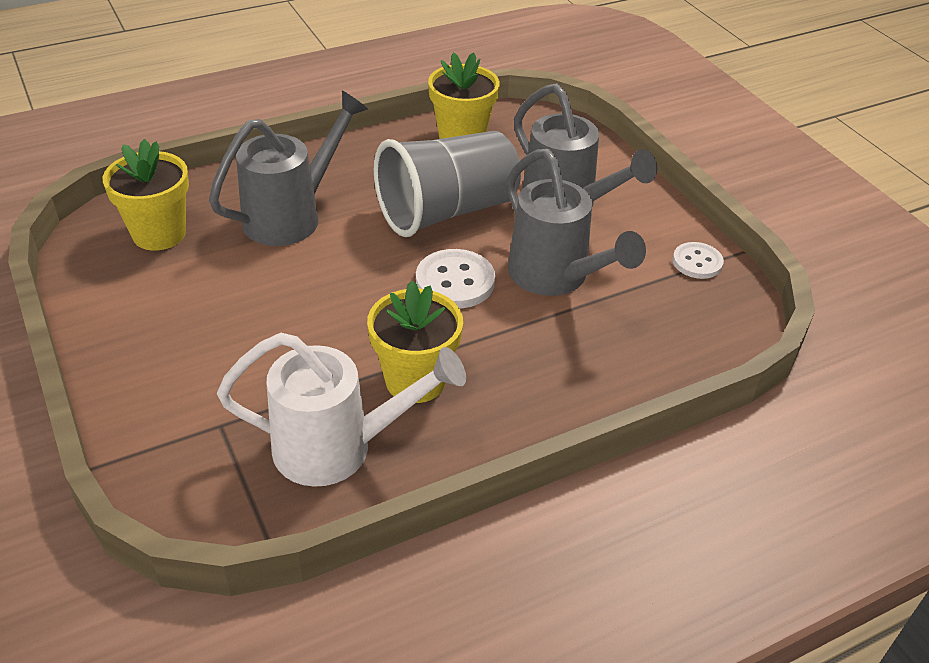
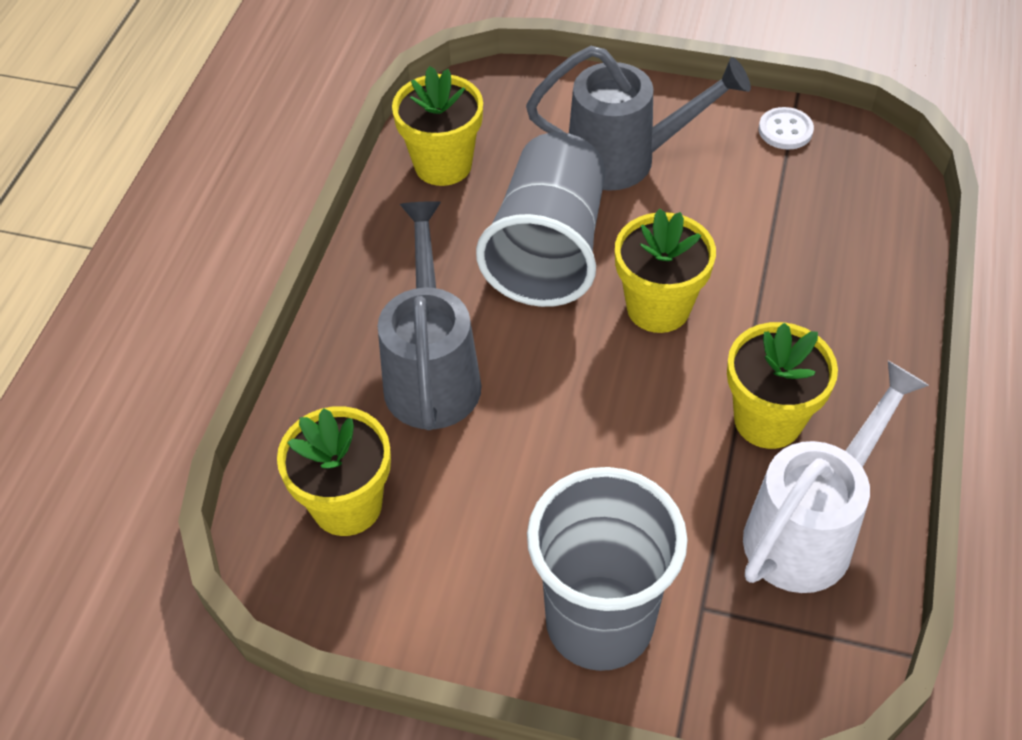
camera: 45 degrees left, 10 degrees up
(165, 381) = (599, 622): none -> grey cup
(455, 281) = (658, 307): white button -> yellow flower pot
(555, 277) = (718, 234): grey watering can -> none

